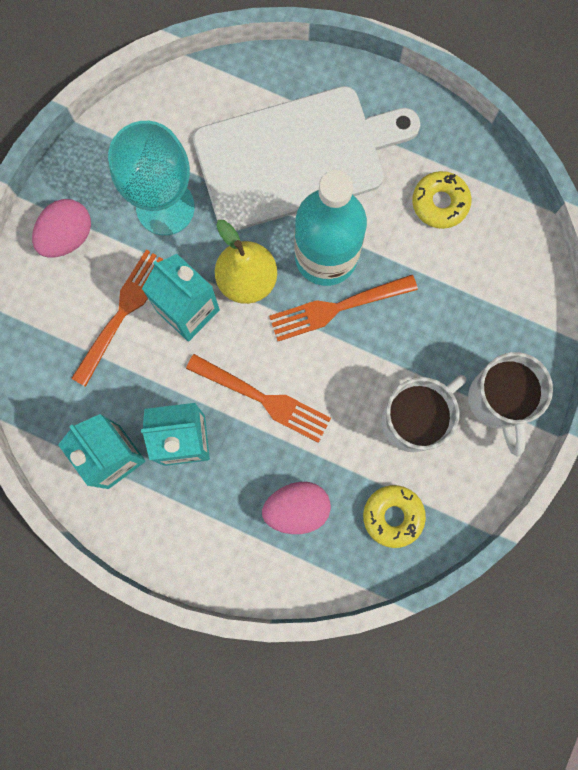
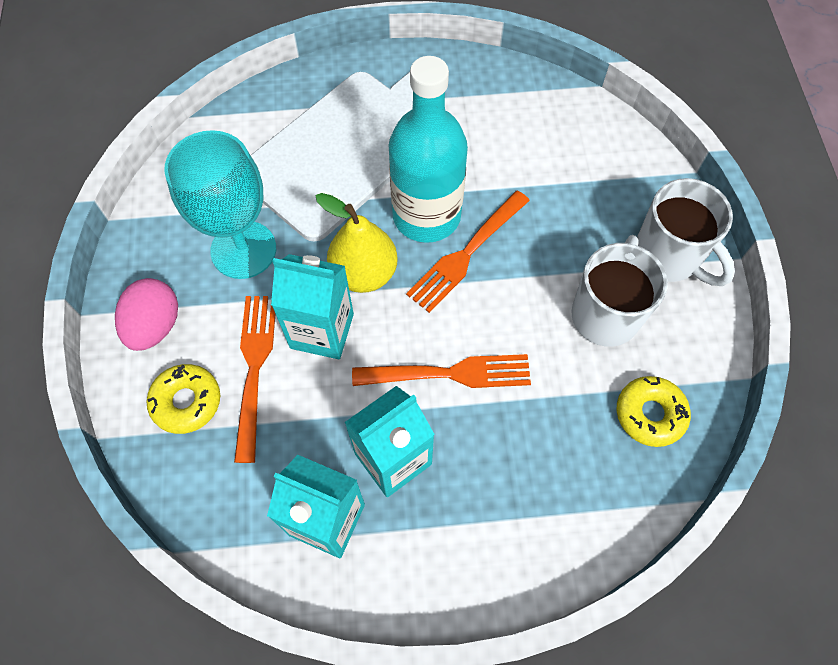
camera: 30 degrees left, 15 degrees down
(296, 508) = (552, 462): pink egg -> none
(440, 203) = (499, 124): yellow donut -> yellow donut (186, 402)

